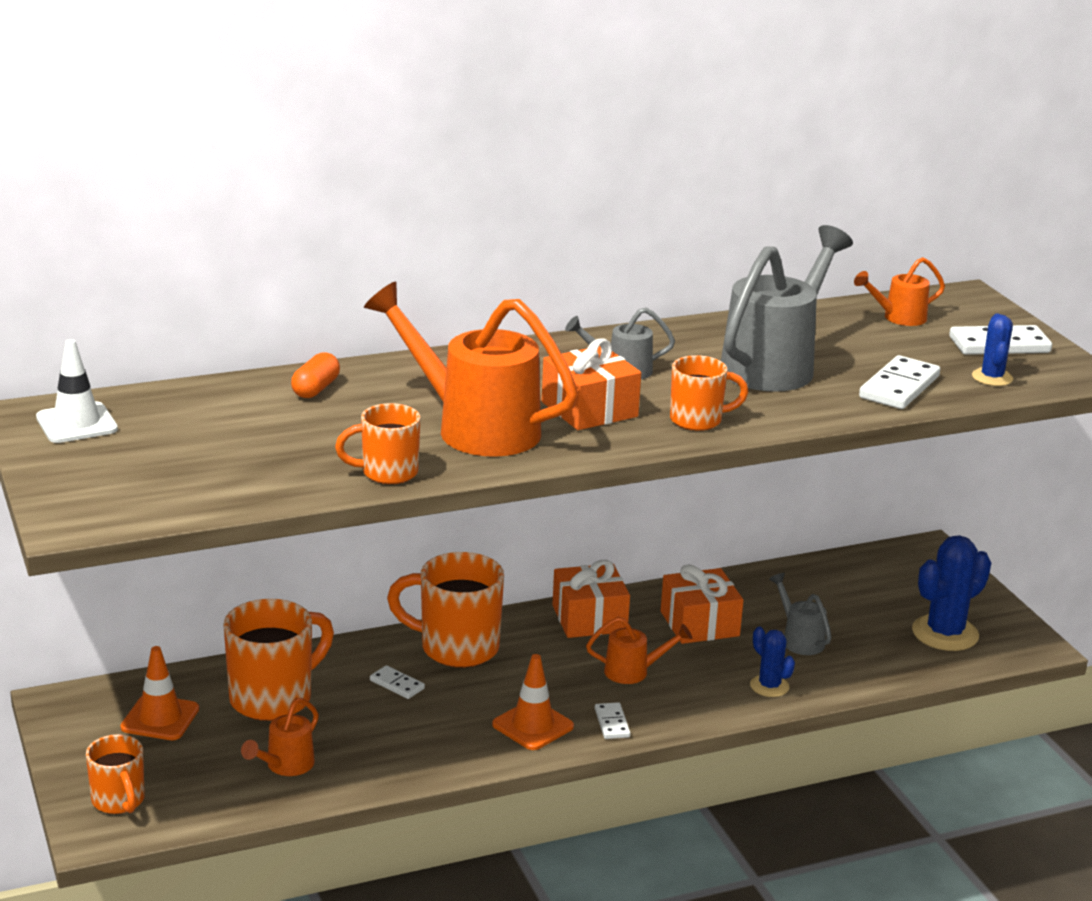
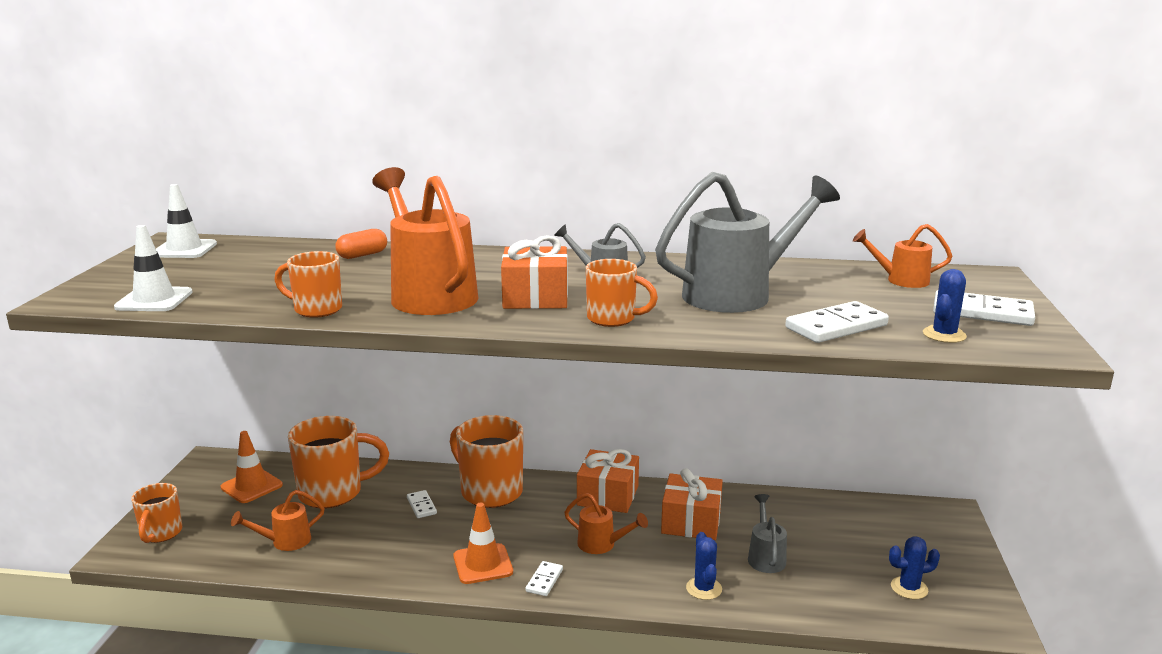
camera: 30 degrees right, 5 degrees down
(180, 501) = (154, 300): none -> white traffic cone
(945, 633) = (909, 588): blue cactus -> blue cactus, size x0.56

